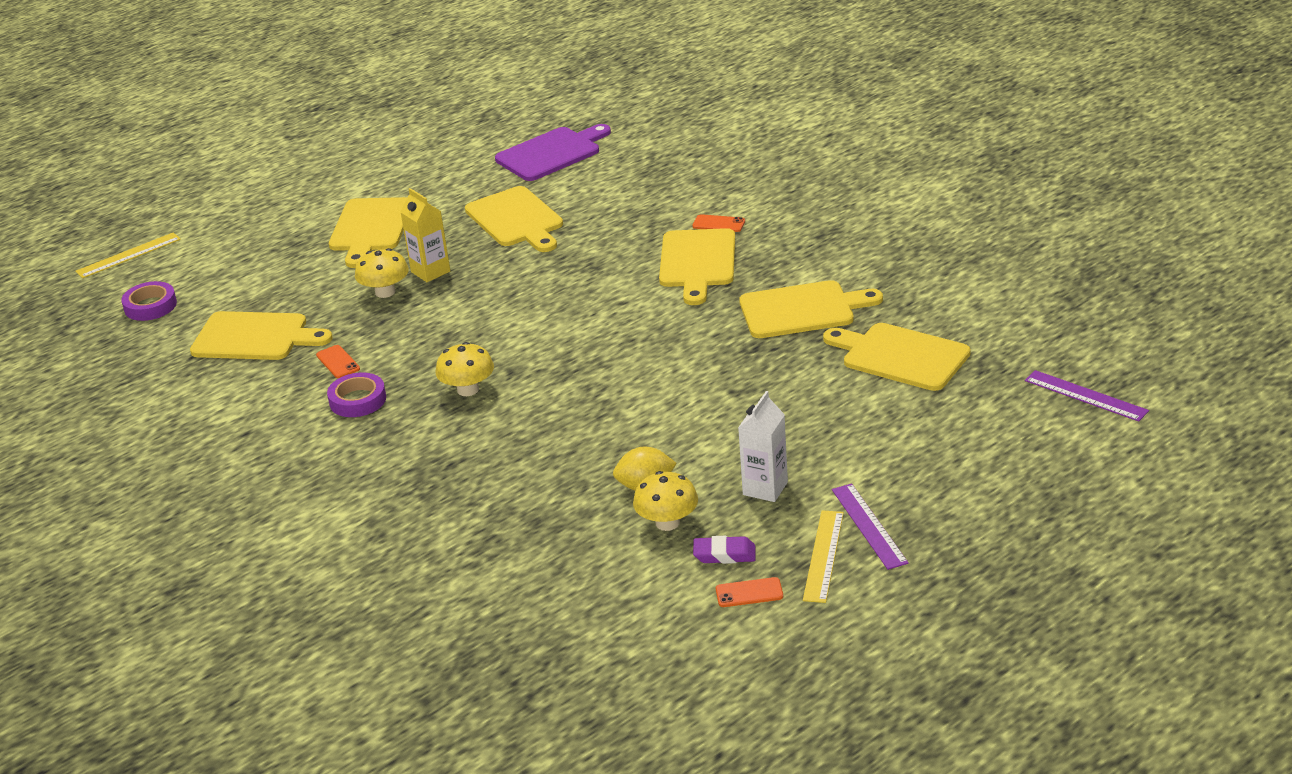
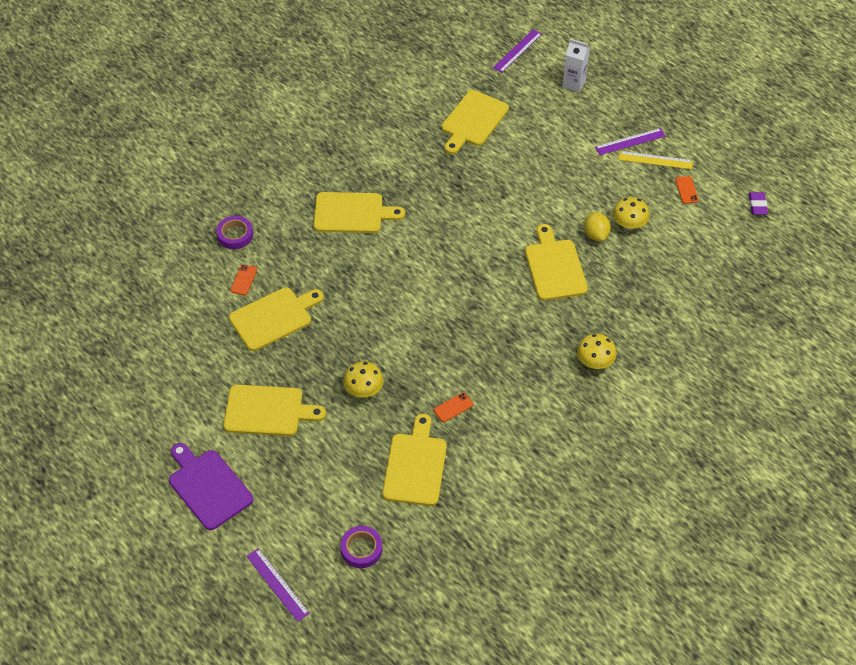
camera: 95 degrees left, 20 degrees up
(128, 255) = (277, 584): yellow ruler -> purple ruler
(357, 400) = (500, 389): purple tape -> purple tape (235, 235)
(430, 272) = (339, 364): yellow carton -> none
(468, 390) = (492, 328): yellow mushroom -> yellow mushroom (595, 362)
(551, 153) = (175, 302): purple cutting board -> purple cutting board (208, 487)
(718, 224) = (303, 202): orange phone -> orange phone (243, 280)
(724, 554) = (655, 200): purple eraser -> purple eraser (757, 205)
(765, 488) = (598, 182): white carton -> white carton (573, 84)
(802, 310) = (417, 162): yellow cutting board -> yellow cutting board (554, 267)

